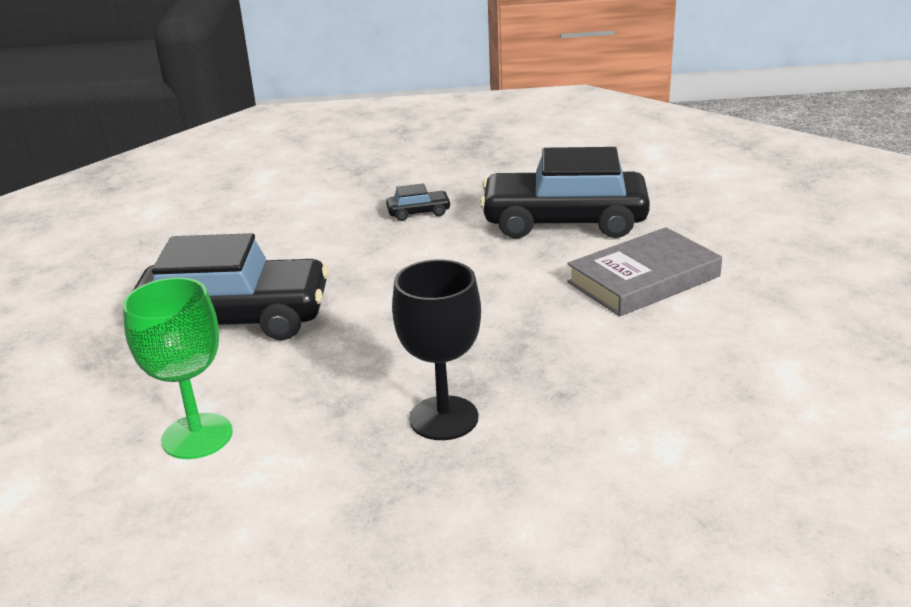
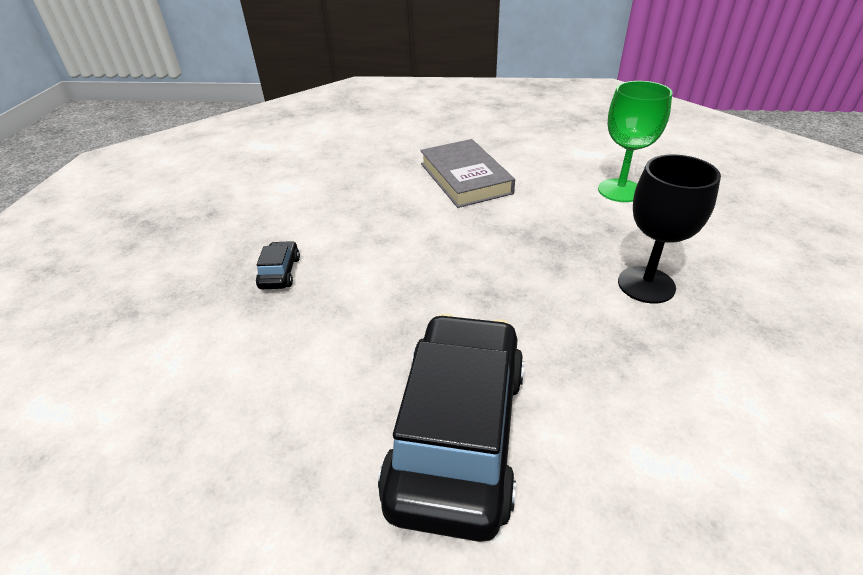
camera: 80 degrees left, 10 degrees up
(197, 436) = (699, 460): green goblet -> green goblet (620, 190)
(564, 222) = (356, 197): black car -> none

